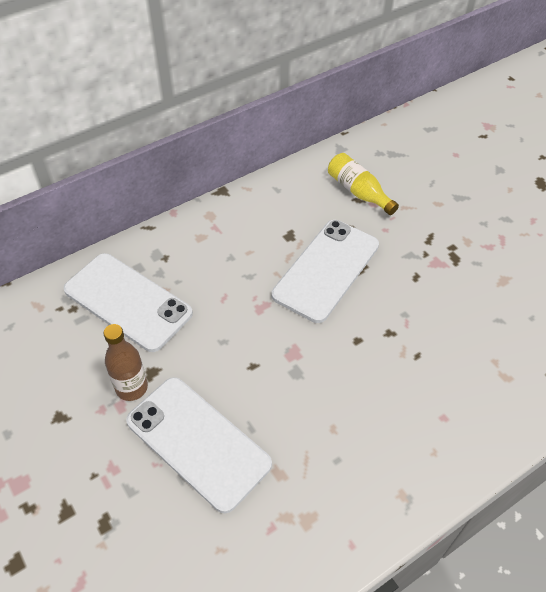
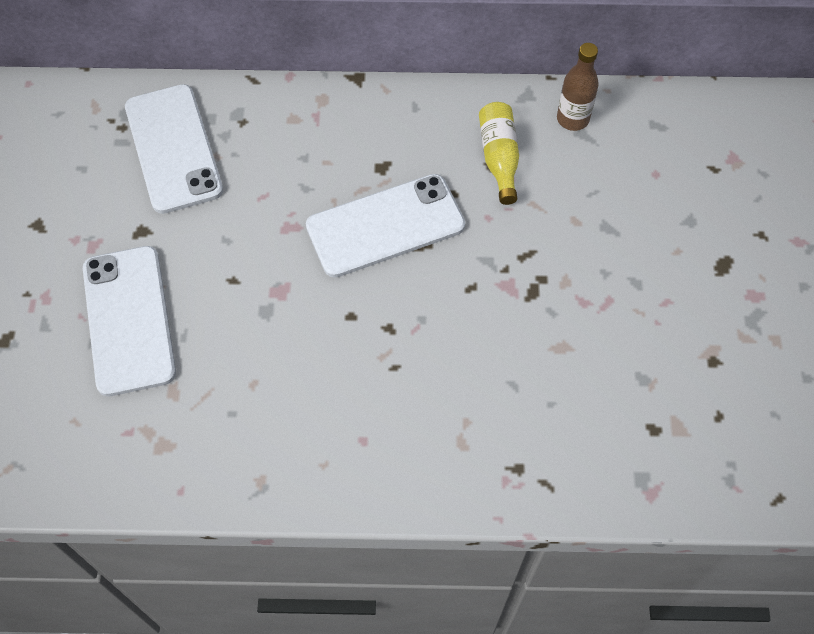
camera: 35 degrees right, 10 degrees up
(131, 387) = (113, 235): brown bottle -> brown bottle (572, 119)

